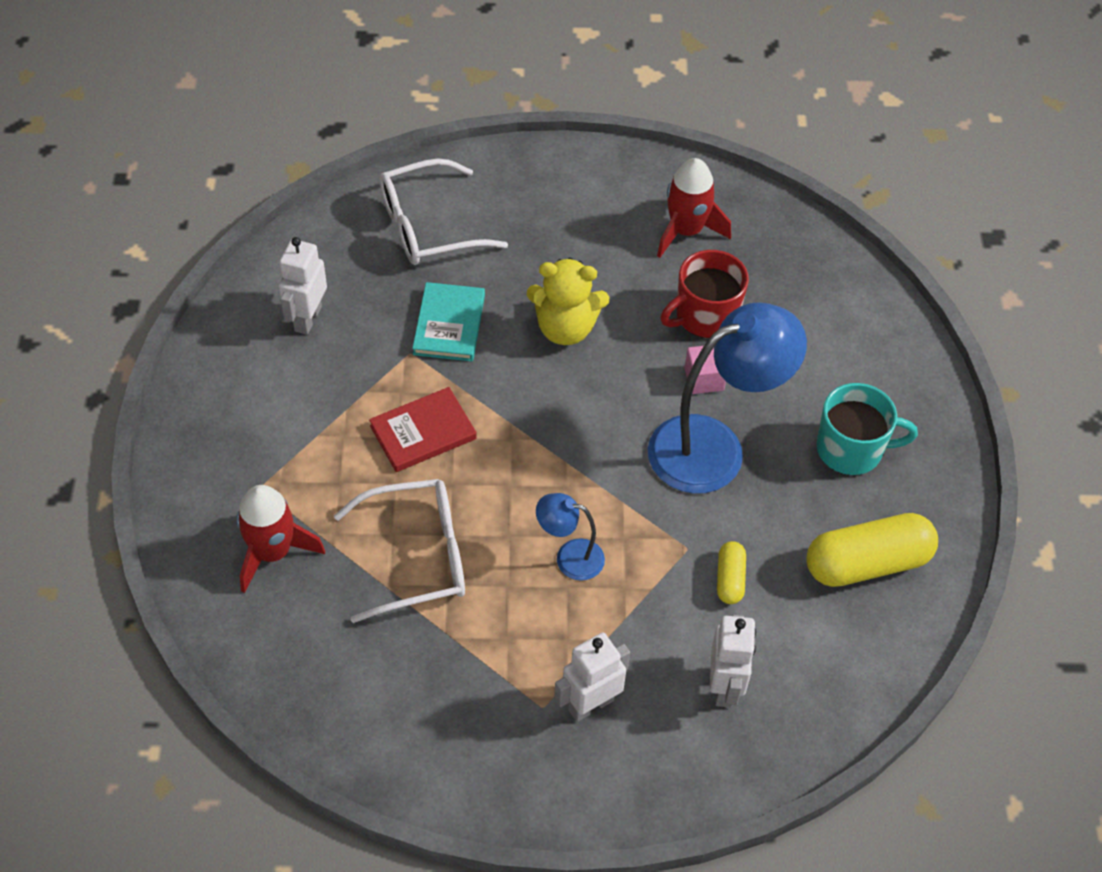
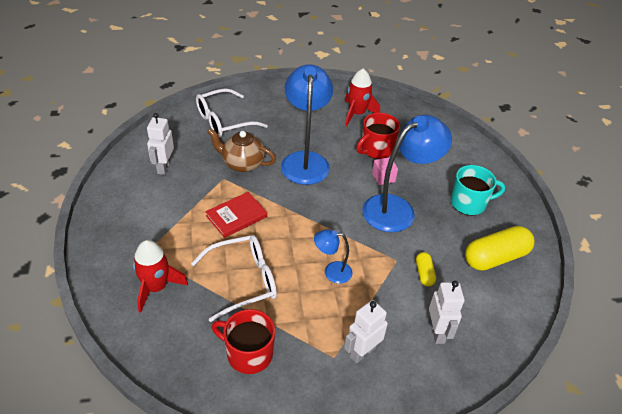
camera: 10 degrees left, 10 degrees down
(406, 684) = (248, 354): none -> red mug
(449, 325) = (242, 164): turquoise book -> brown teapot
(565, 328) = (305, 160): yellow teddy bear -> blue lamp

